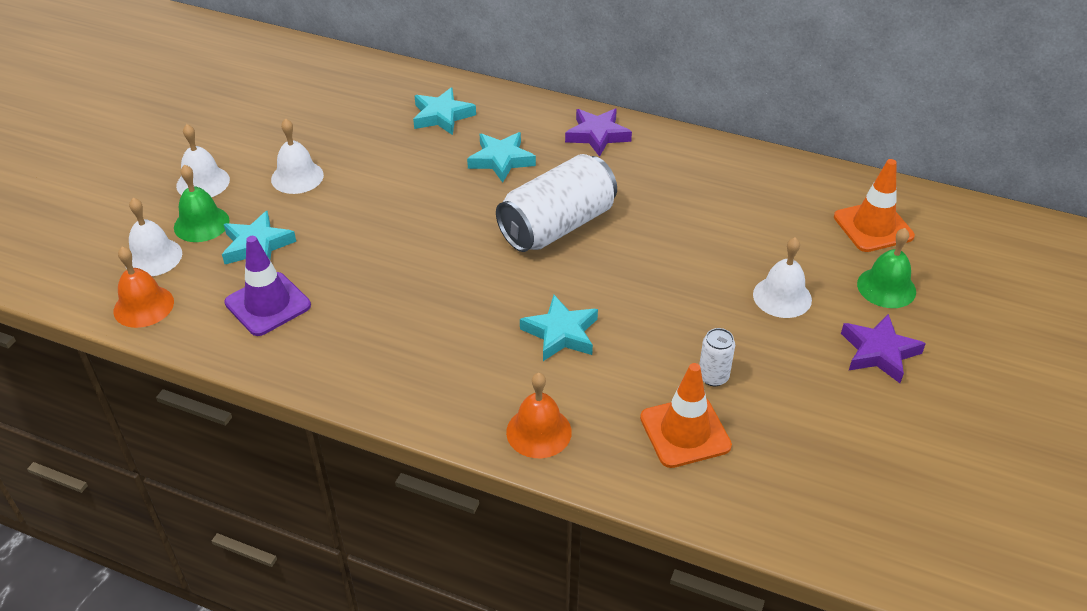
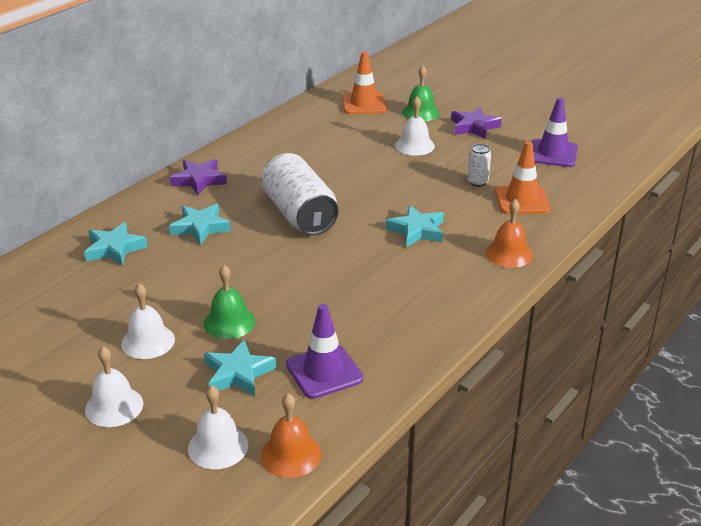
camera: 75 degrees left, 10 degrees down
(201, 224) = (183, 410): green bell -> green bell (229, 322)
(848, 457) = (553, 153): none -> purple traffic cone

